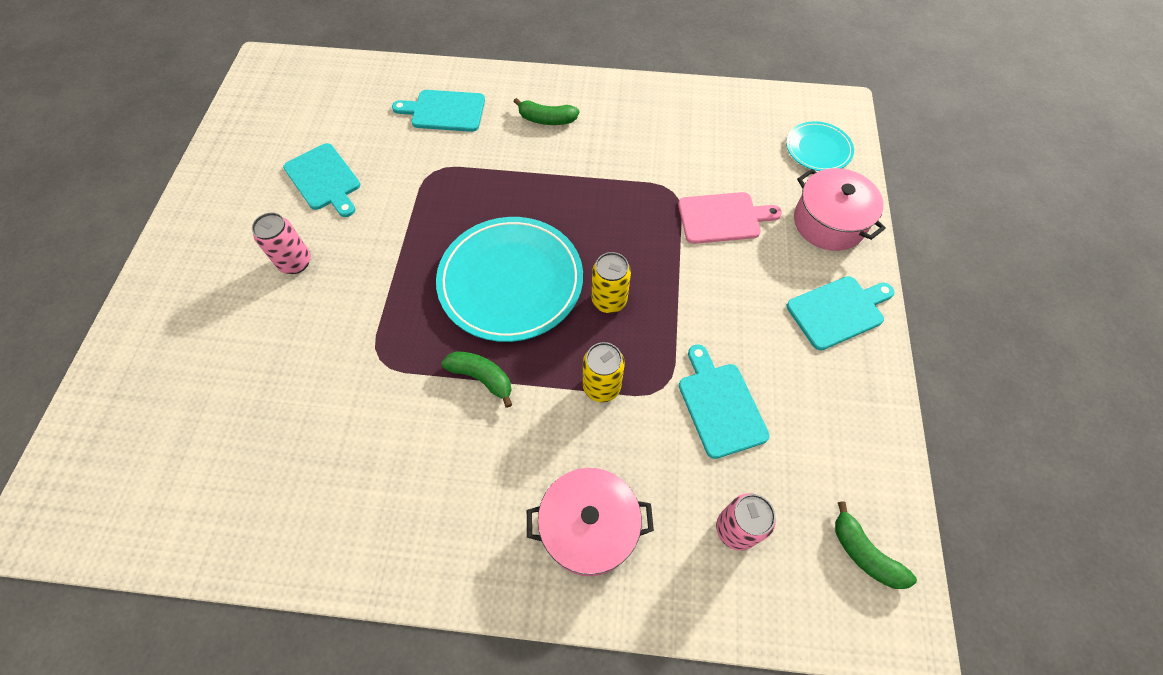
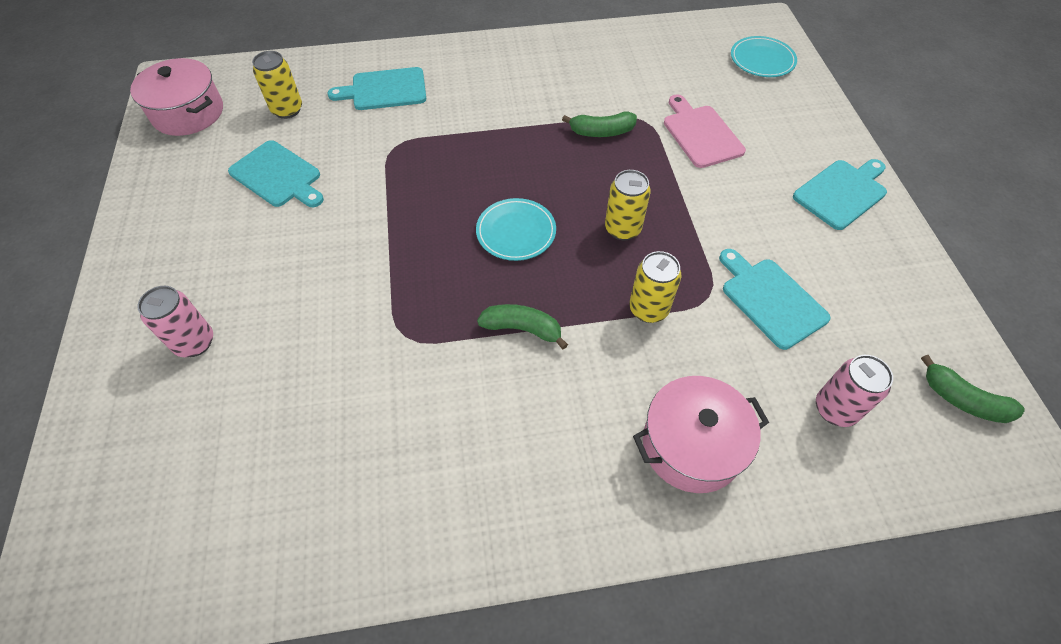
camera: 15 degrees left, 5 degrees down
(295, 262) = (275, 262): pink can -> pink can (195, 342)
(353, 114) = (287, 110): none -> yellow can
(510, 281) = (516, 232): turquoise plate -> turquoise plate, size x0.52
(546, 119) = (493, 79): green banana -> green banana (601, 132)
(723, 218) = (701, 134): pink cutting board -> pink cutting board turned 90 degrees counterclockwise
(829, 222) = (799, 119): pink pot -> pink pot (188, 113)

